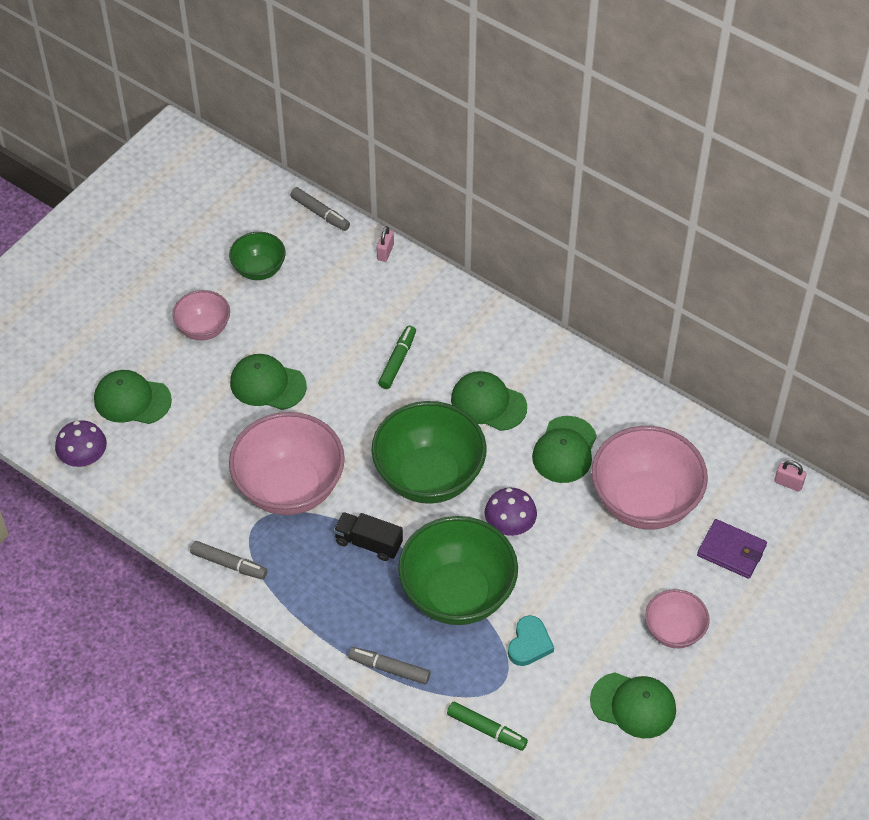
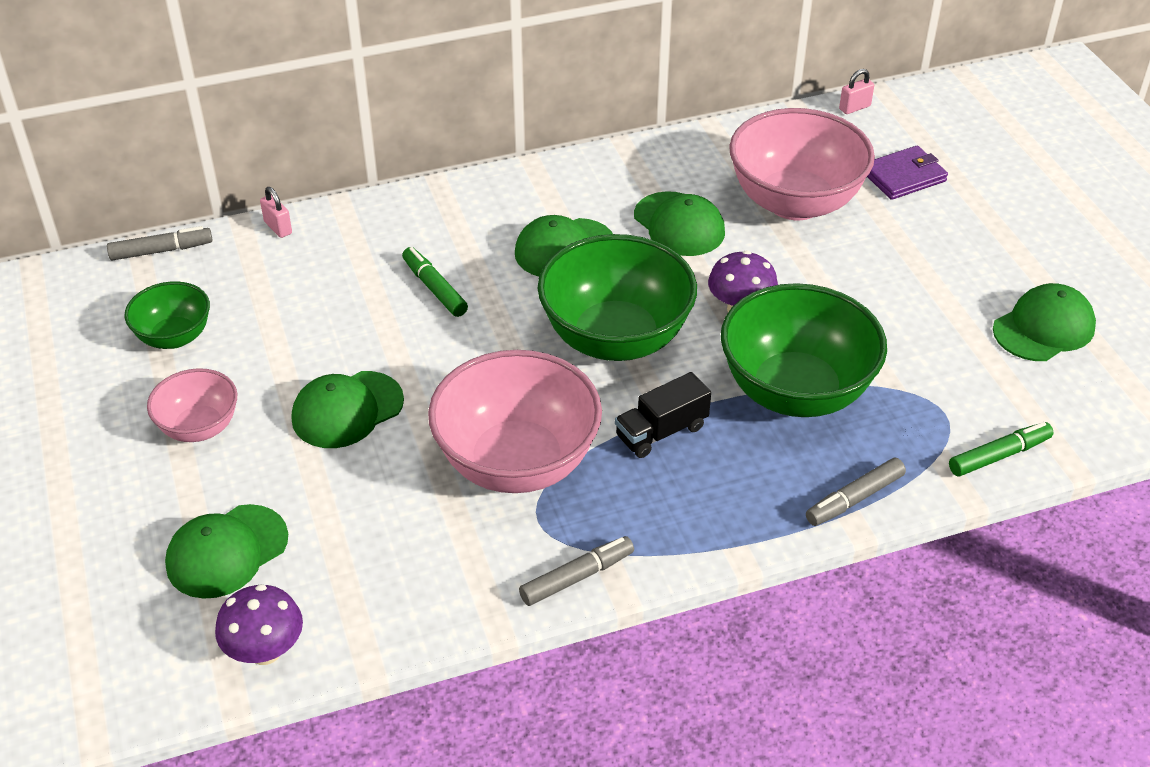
camera: 55 degrees left, 10 degrees down
(529, 644) = (907, 367): turquoise heart -> none
(674, 631) = (971, 257): pink bowl -> none

